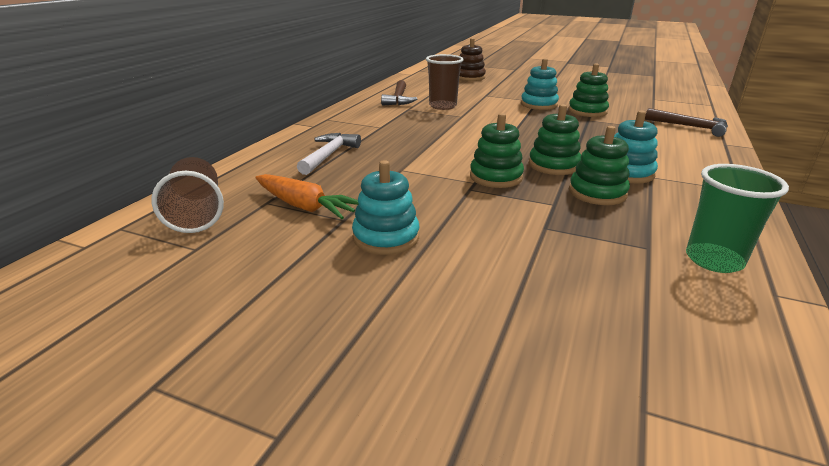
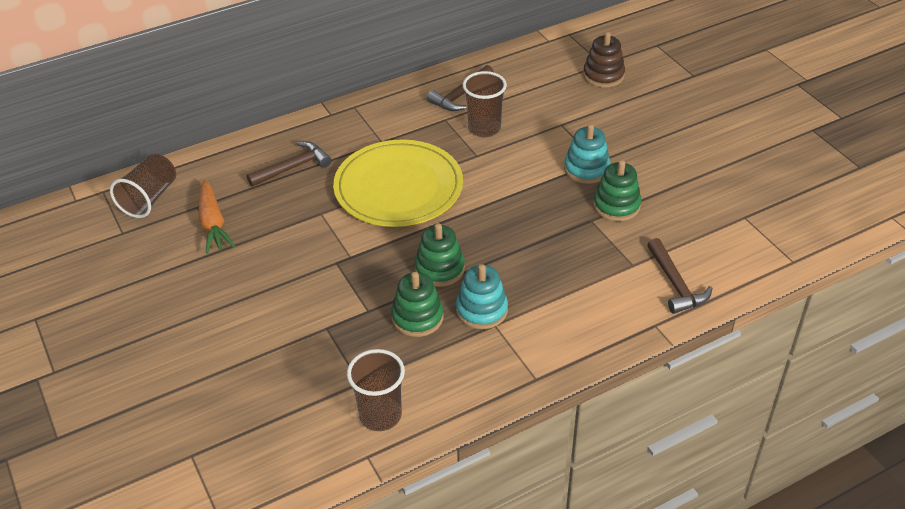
camera: 40 degrees right, 15 degrees up
(328, 155) = (293, 167): white hammer -> brown hammer
(386, 237) = (224, 281): turquoise stacking toy -> none
(437, 141) = (398, 187): none -> yellow plate
(496, 177) = (373, 259): green stacking toy -> none
(714, 260) = (380, 415): green cup -> brown cup

